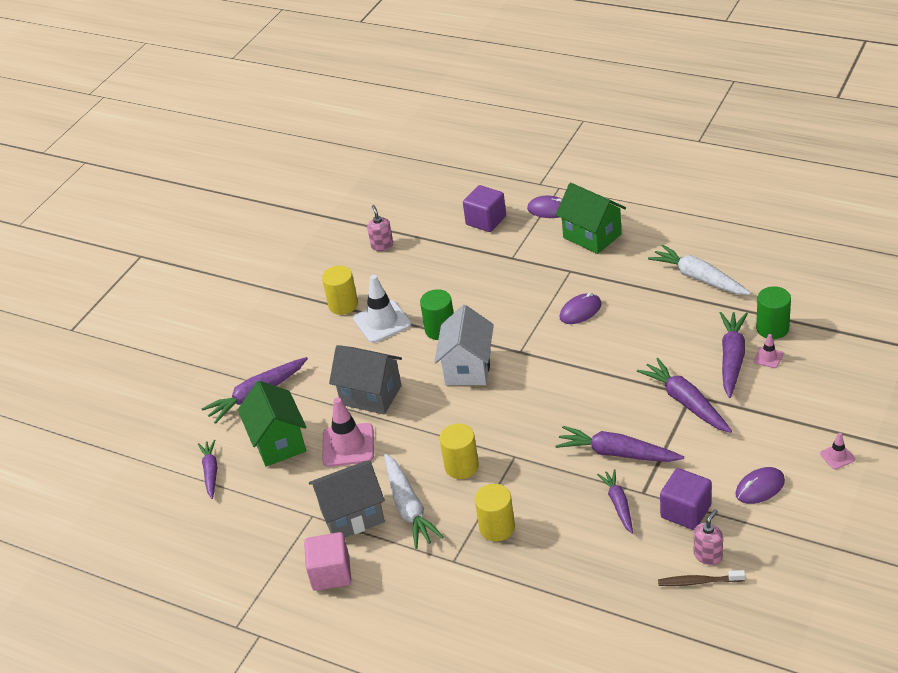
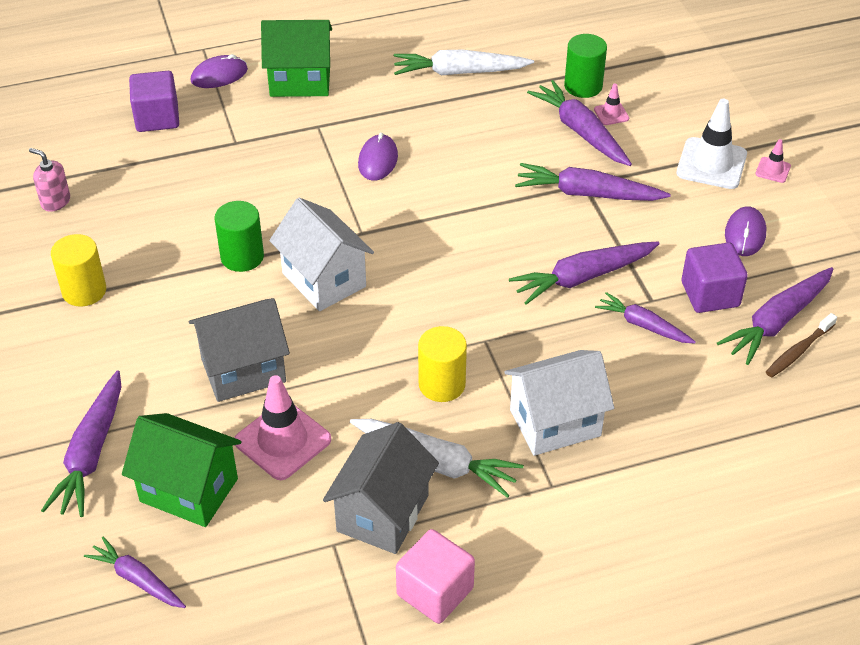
camera: 50 degrees left, 5 degrees up
(382, 322) = (159, 284): white traffic cone -> white traffic cone (711, 164)
(497, 527) = (555, 423): yellow cylinder -> white house
(708, 555) = (777, 322): pink soap dispenser -> purple carrot

